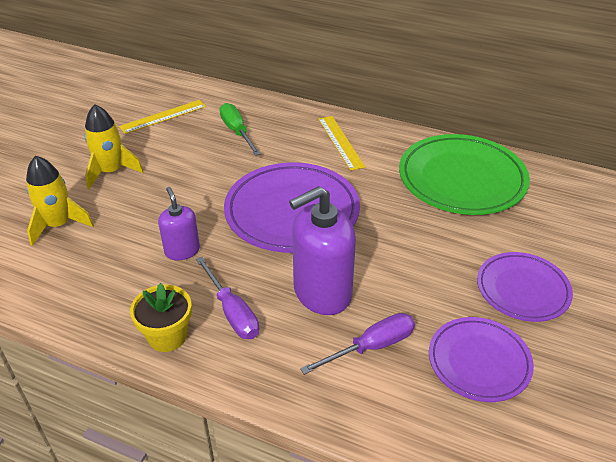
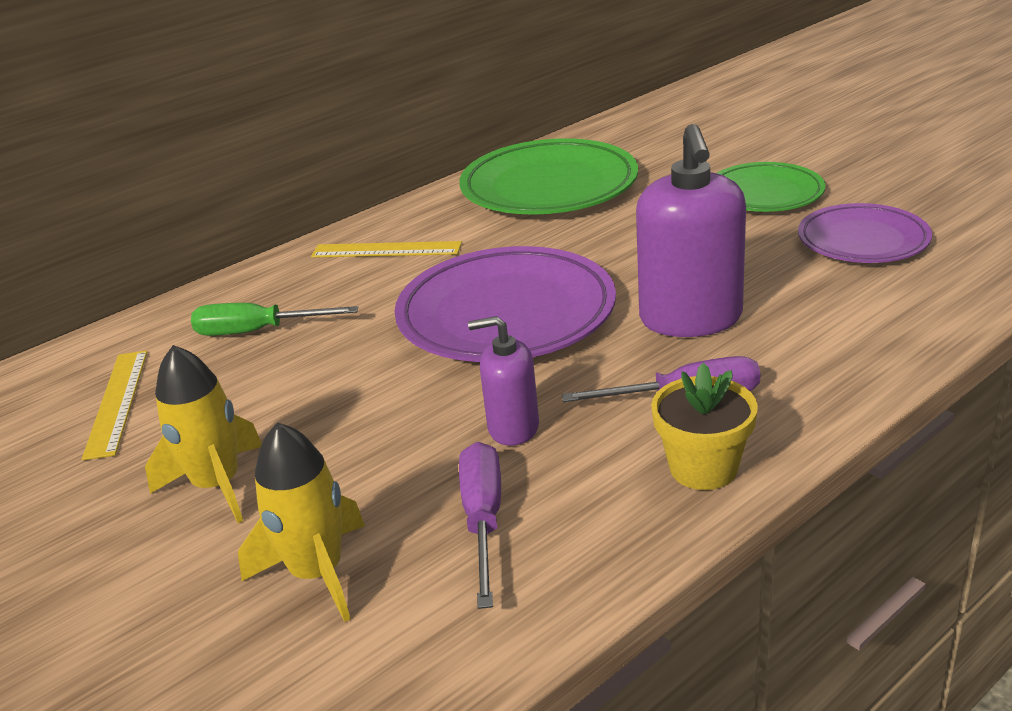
camera: 60 degrees left, 10 degrees down
(371, 347) = (808, 301): purple screwdriver -> purple screwdriver (483, 520)
(522, 290) = (765, 194): purple plate -> green plate

